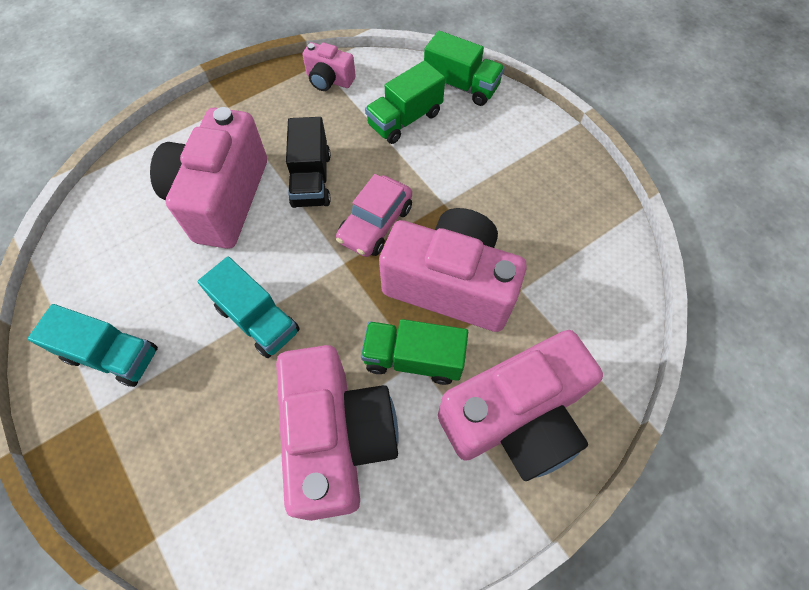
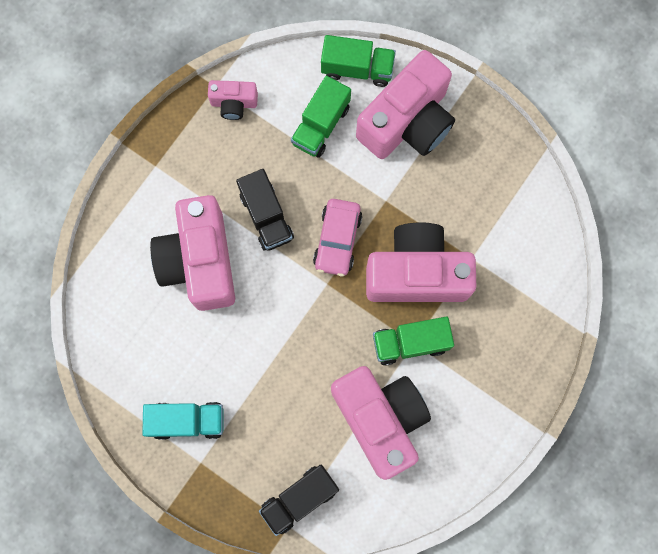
camera: 20 degrees left, 15 degrees up
(188, 505) = (299, 498): none -> black truck
(257, 319) = (282, 354): turquoise truck -> none
(514, 418) = (496, 360): pink camera -> pink camera (407, 122)

